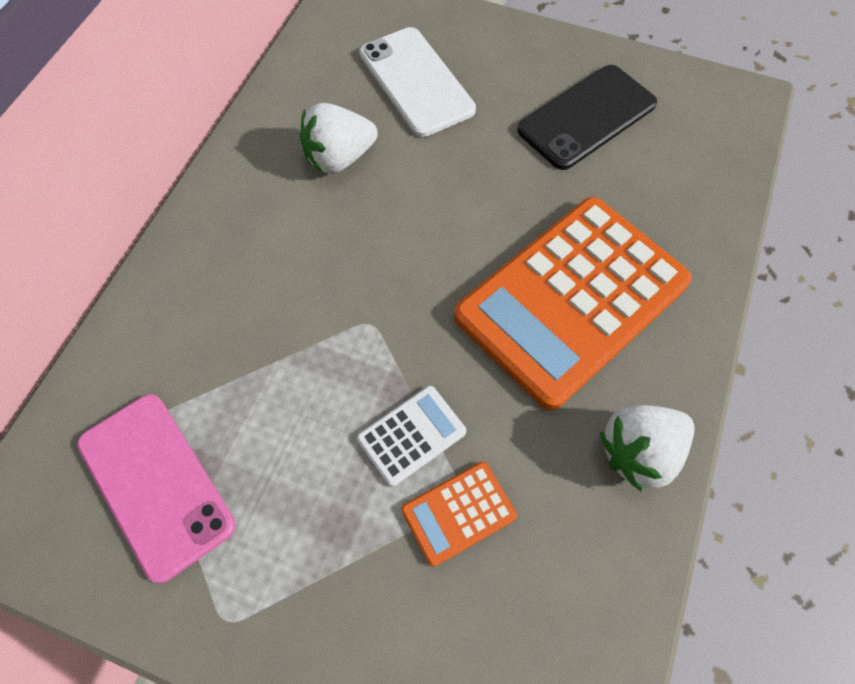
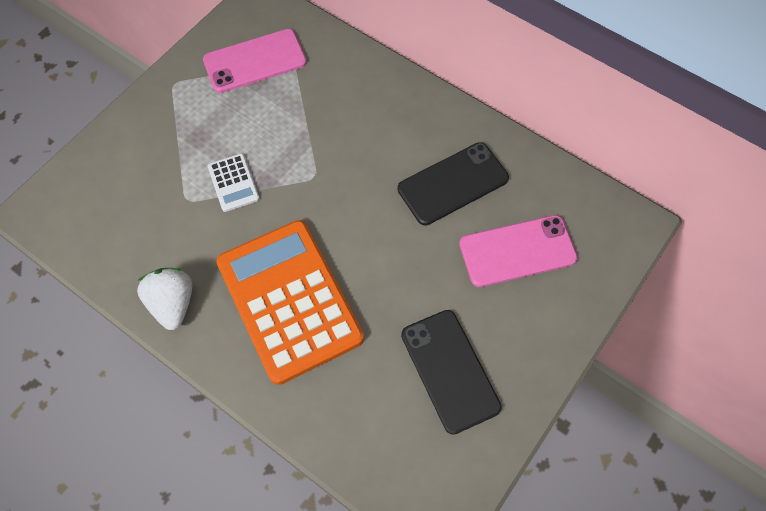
camera: 105 degrees right, 0 degrees up
(339, 158) = (453, 184): white strawberry -> black phone
(416, 82) = (517, 251): white phone -> pink phone
(458, 513) = (180, 195): orange calculator -> none

